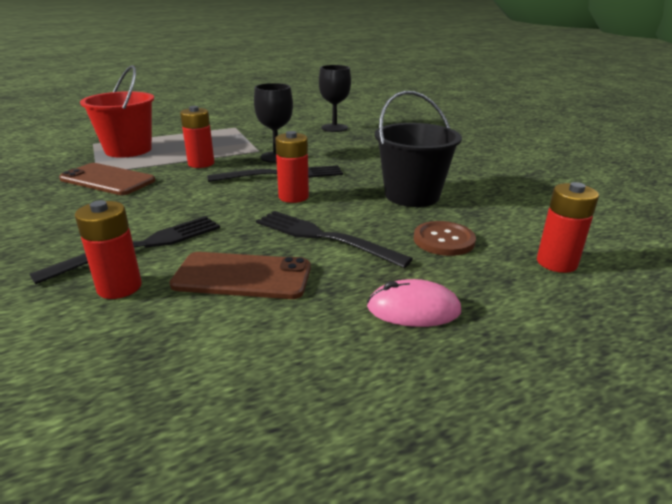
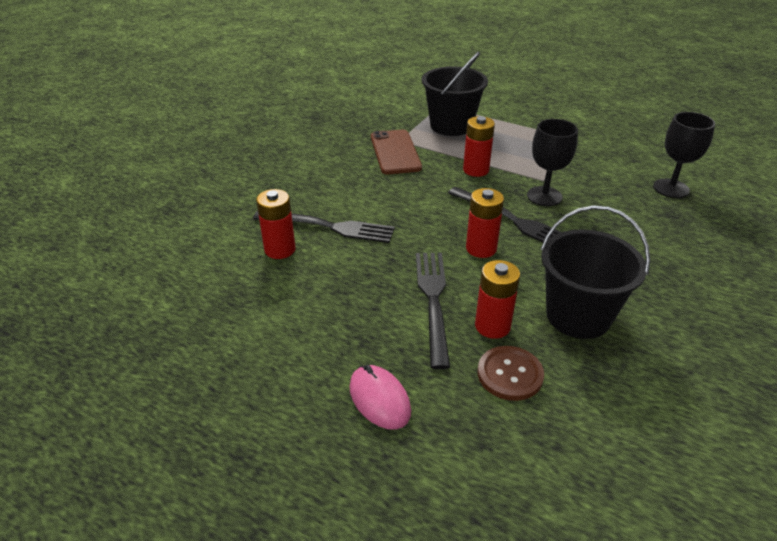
camera: 55 degrees right, 10 degrees up
(128, 150) = (451, 125): red bucket -> black bucket
(242, 276) = (339, 291): brown phone -> none
(556, 263) = (555, 473): red battery -> red battery (492, 326)

